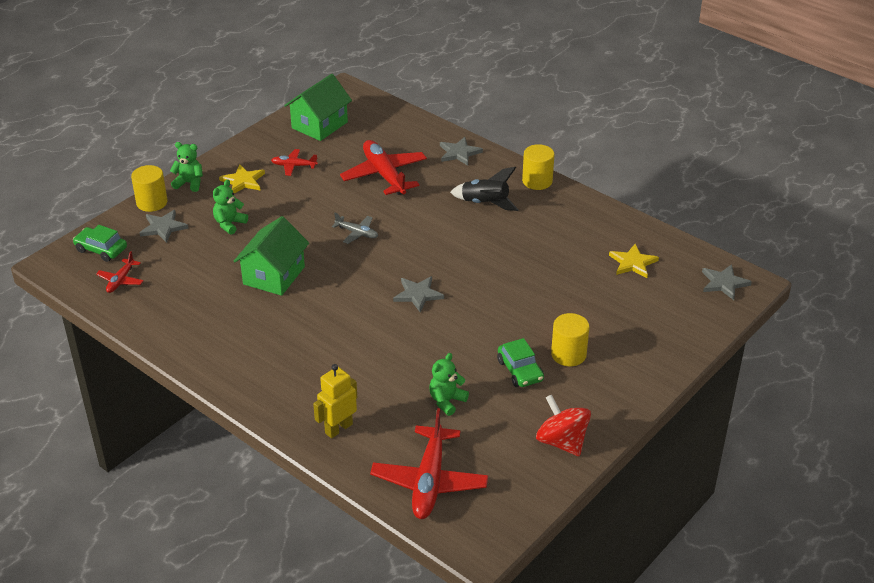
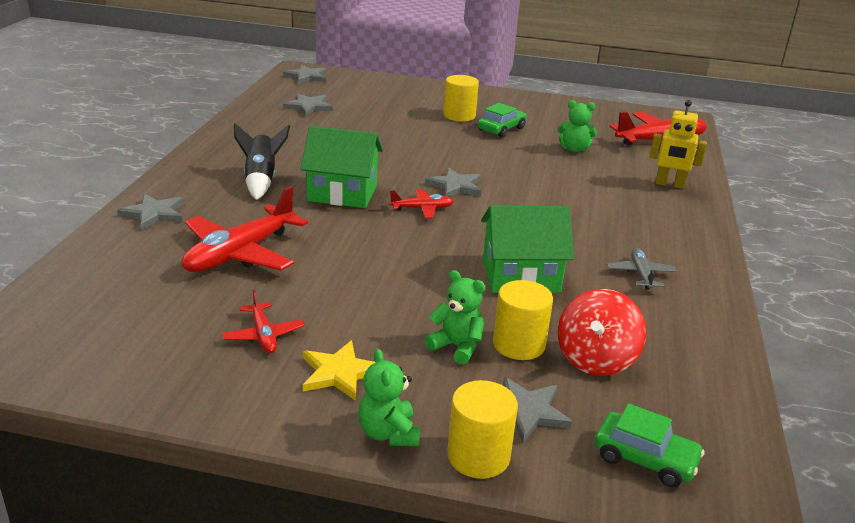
camera: 120 degrees left, 10 degrees down
(101, 249) = (645, 459): green car -> green car turned 60 degrees counterclockwise
(121, 280) = (676, 401): red plane -> red plane (422, 209)
(229, 224) = (456, 347): green teddy bear -> green teddy bear turned 150 degrees counterclockwise
(319, 125) = (120, 347): green house -> green house (342, 193)
(357, 233) = (385, 242): grey plane -> grey plane (640, 274)
(537, 181) = (194, 161): yellow cylinder -> yellow cylinder (518, 344)
(562, 442) = (555, 107): red spinning top -> red spinning top (595, 359)
(632, 263) = (308, 106): yellow star -> grey star

